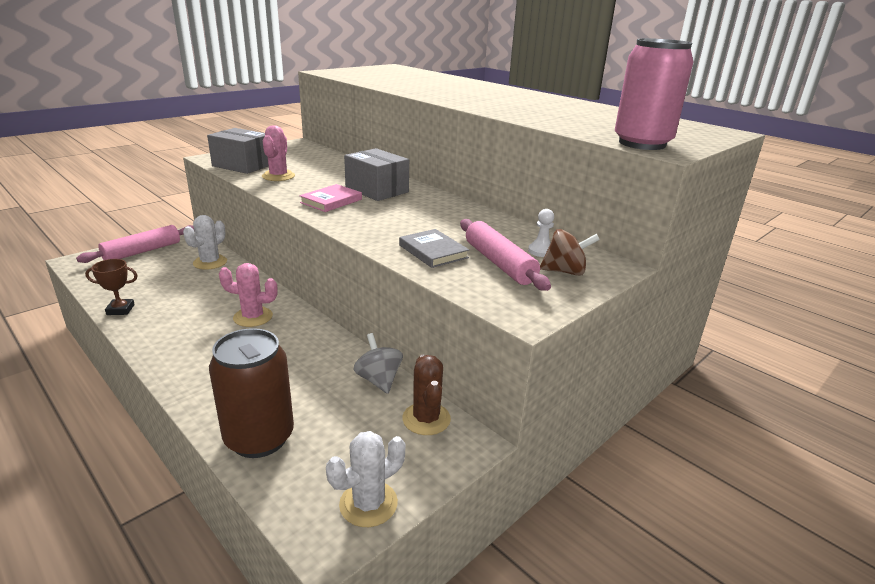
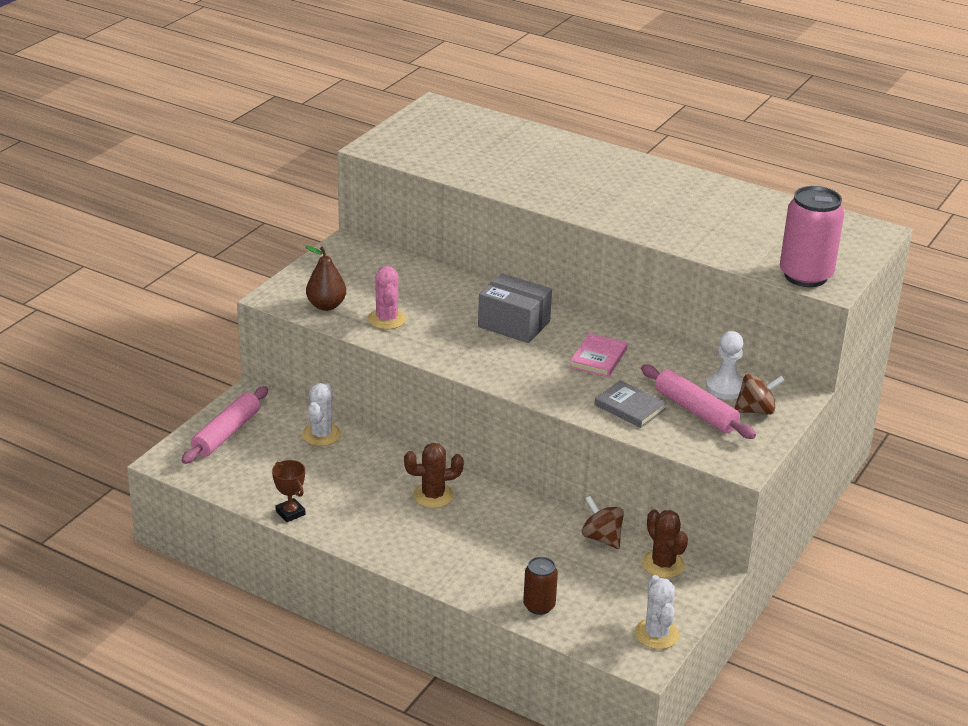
camera: 15 degrees left, 5 degrees up
(120, 310) = (290, 513): brown trophy -> brown trophy turned 75 degrees clockwise
(243, 165) = (326, 305): grey box -> brown pear
(253, 317) = (433, 496): pink cactus -> brown cactus
(259, 438) = (539, 606): brown can -> brown can, size x0.55
(331, 201) = (481, 352): pink book -> pink book (598, 358)
(368, 504) = (656, 634): white cactus -> white cactus turned 45 degrees counterclockwise
(378, 380) = (601, 538): grey spinning top -> brown spinning top
(541, 251) = (725, 388): white pawn -> white pawn, size x1.53

